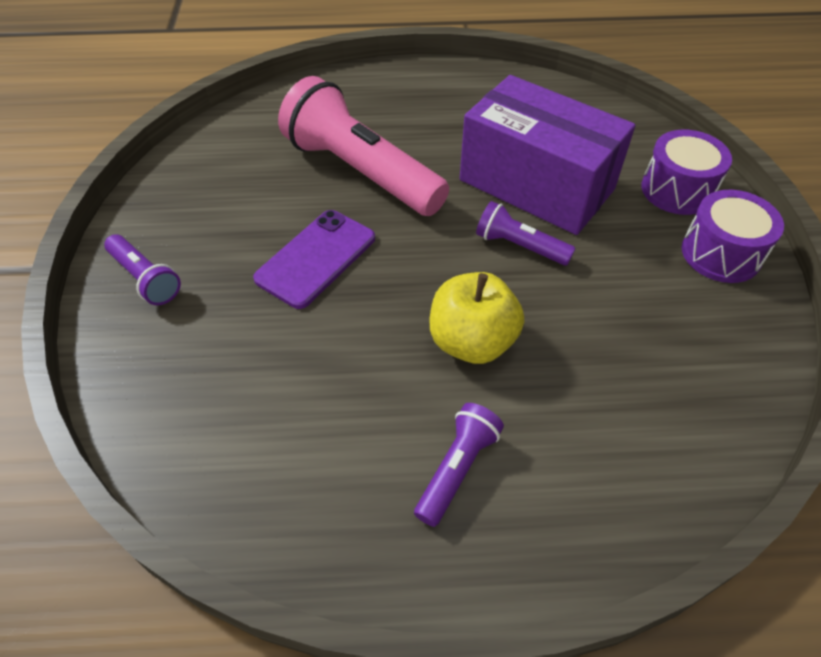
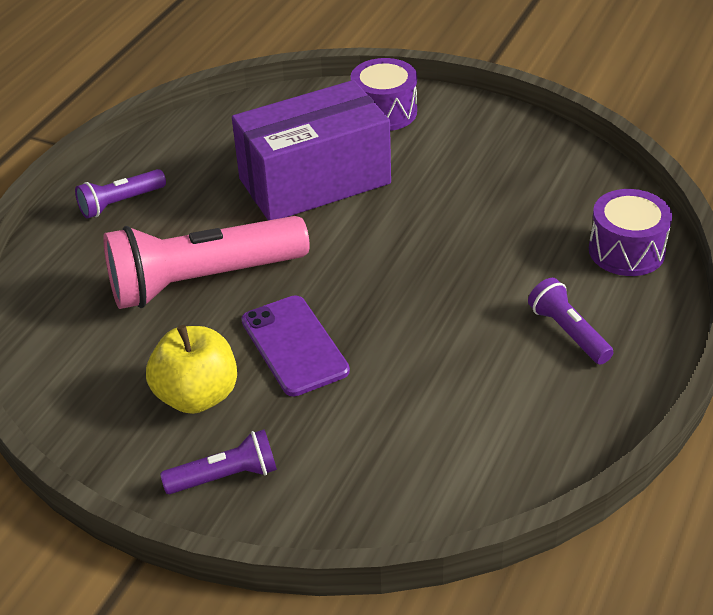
camera: 60 degrees left, 10 degrees down
(472, 341) = (457, 282): yellow apple -> yellow apple (197, 396)
(520, 246) = (378, 218): purple flashlight -> purple flashlight (120, 203)
(721, 253) = (465, 122): purple drum -> purple drum (626, 251)

